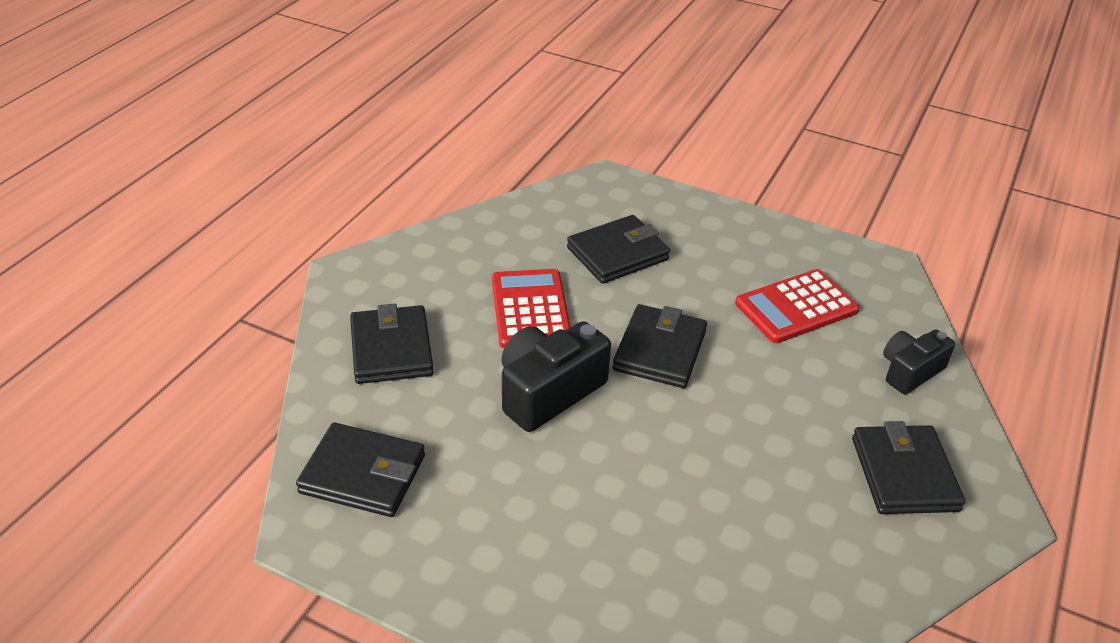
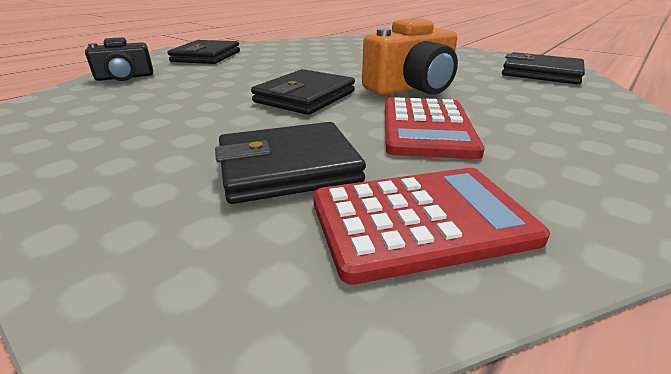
camera: 165 degrees left, 10 degrees down
(391, 349) = (573, 115): black wallet -> none
(548, 392) = (411, 88): black camera -> orange camera
(796, 307) = (142, 108): red calculator -> red calculator (421, 220)

